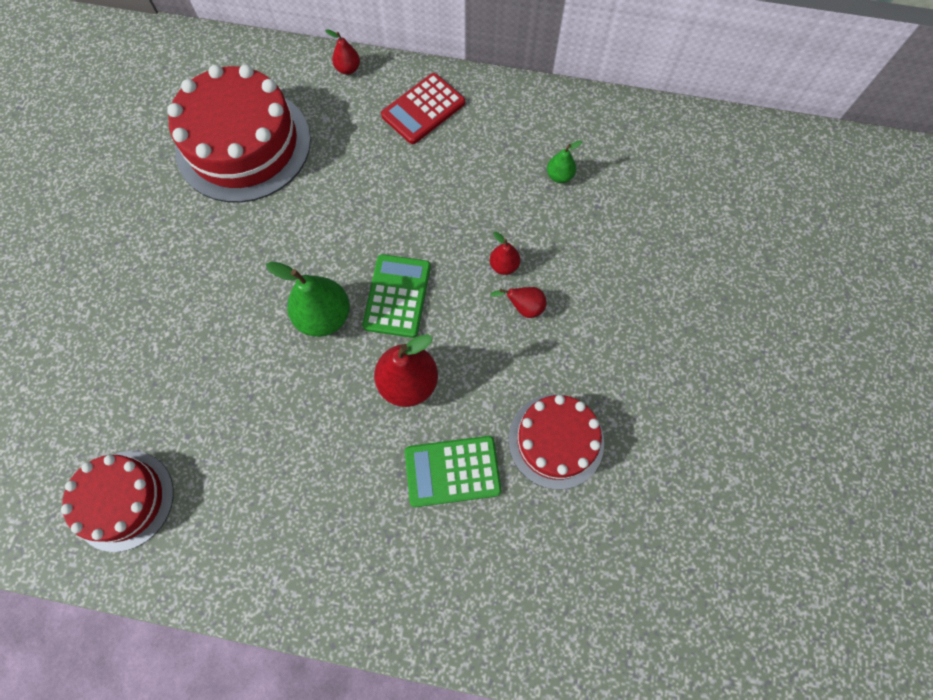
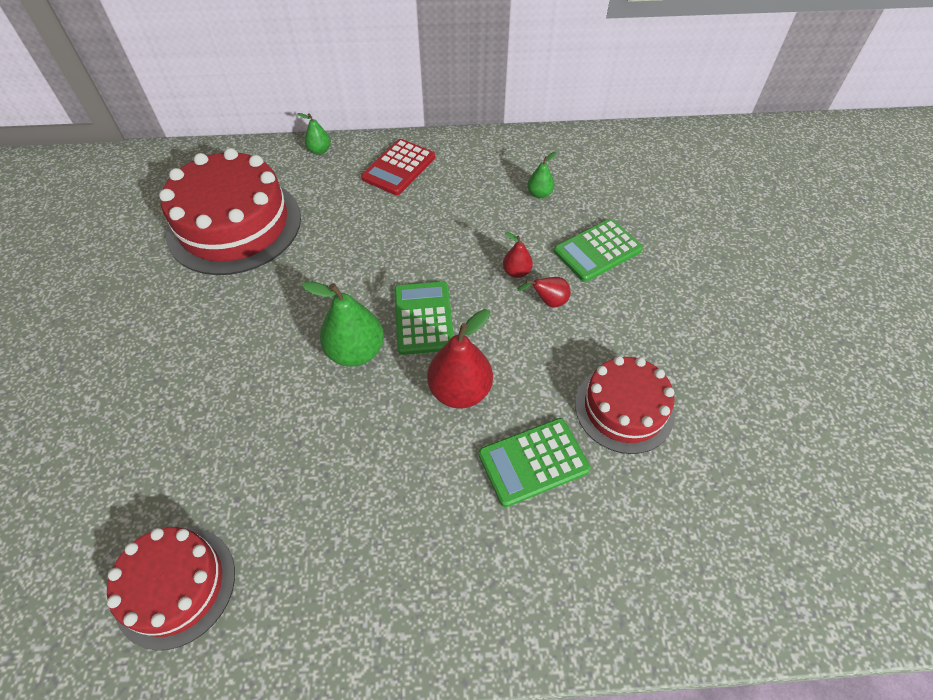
camera: 15 degrees left, 15 degrees down
(348, 69) = (319, 150): red pear -> green pear
(595, 260) = (597, 251): none -> green calculator

